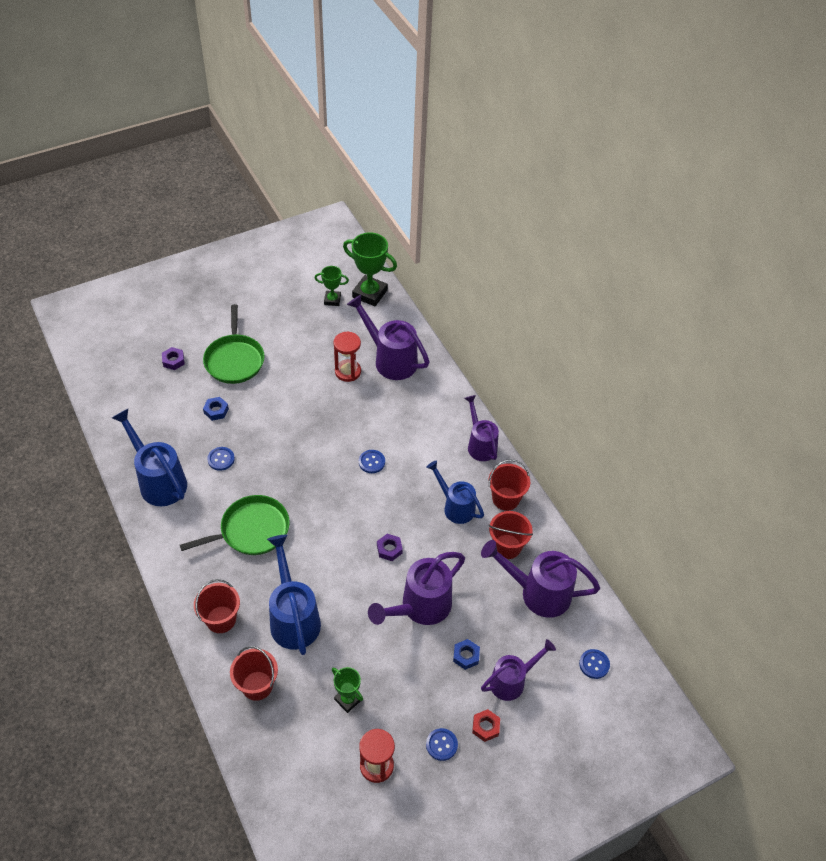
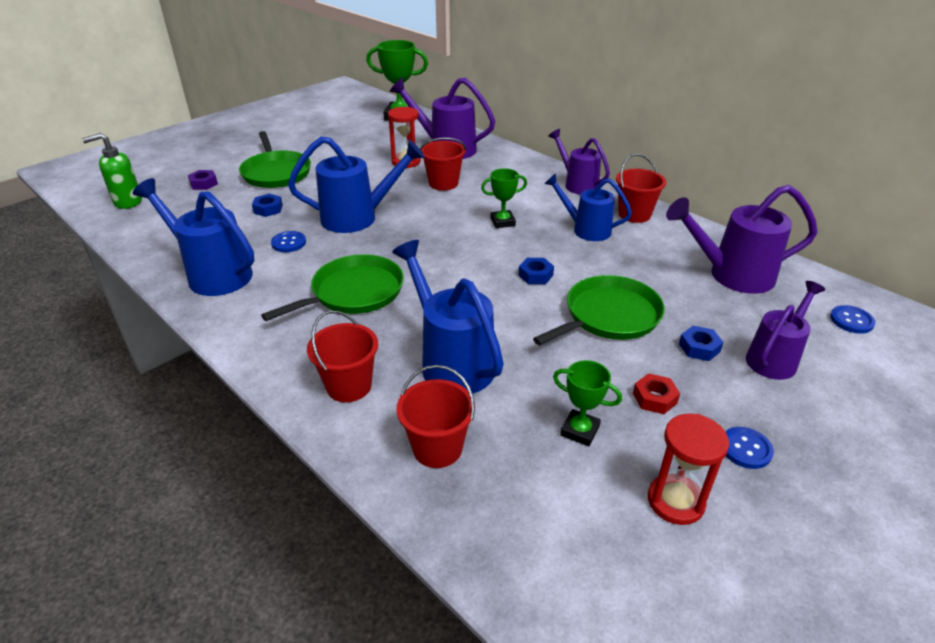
camera: 15 degrees left, 15 degrees down
(111, 371) = (127, 202): none -> green soap dispenser
(282, 441) = (357, 218): none -> blue watering can
(332, 300) = (364, 124): green trophy -> green trophy (502, 222)
(371, 462) = (470, 215): blue button -> none
(389, 549) = (535, 275): purple nut -> blue nut
(420, 607) = (608, 316): purple watering can -> green pan
(485, 727) = (785, 413): red nut -> red nut (654, 398)
(507, 546) = (666, 247): red bucket -> red bucket (443, 183)

